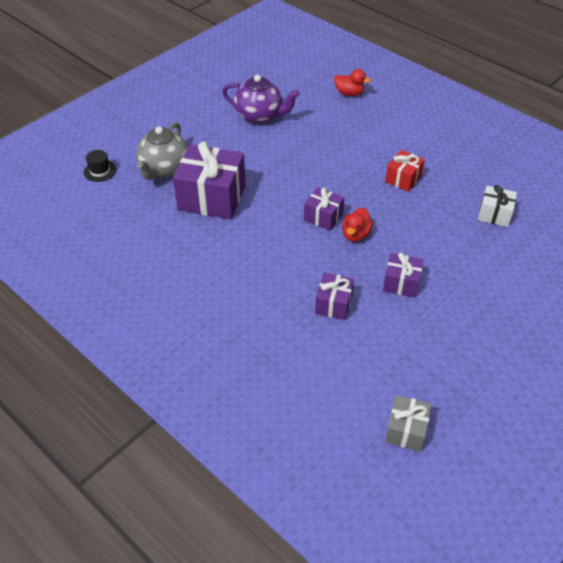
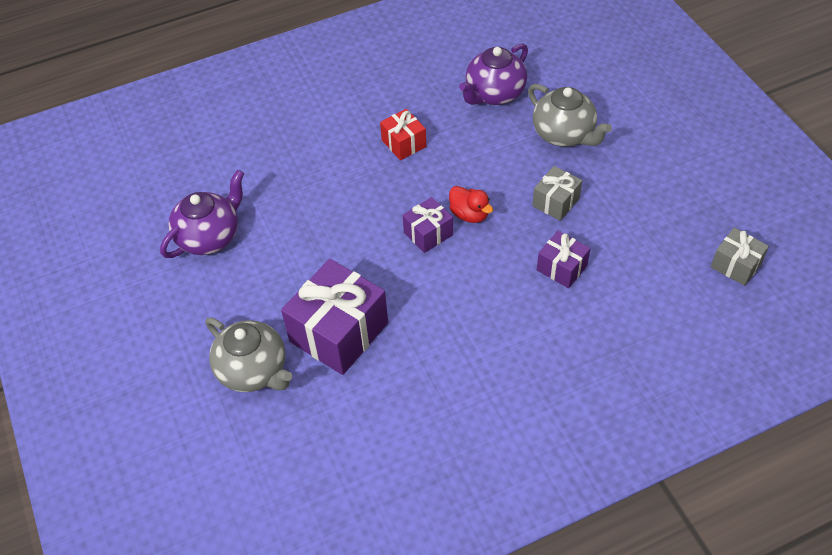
camera: 65 degrees left, 5 degrees up
(100, 171) = (213, 450): black hat -> none
(349, 93) = (225, 136): red duck -> none
(401, 283) = (555, 202): purple gift -> grey gift
(481, 270) = (564, 134): none -> grey teapot
(494, 214) = (494, 94): white gift -> purple teapot

